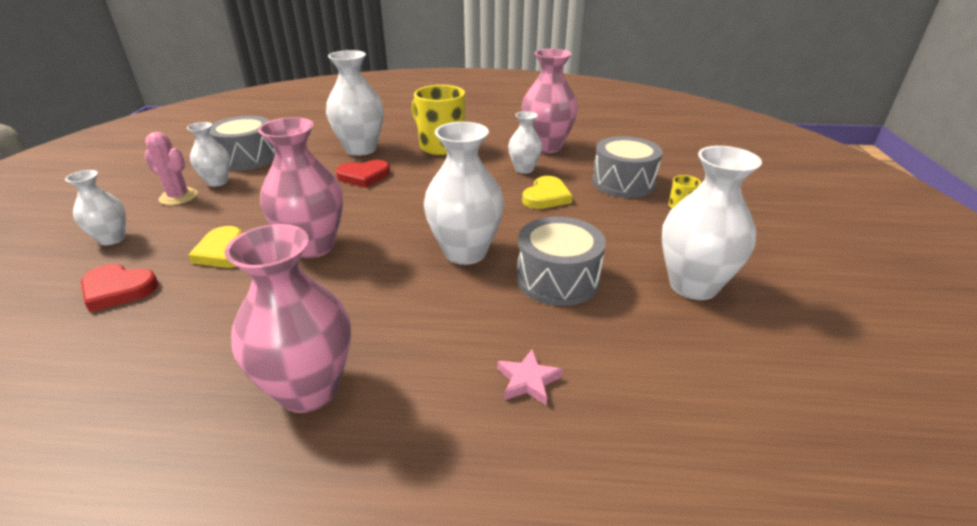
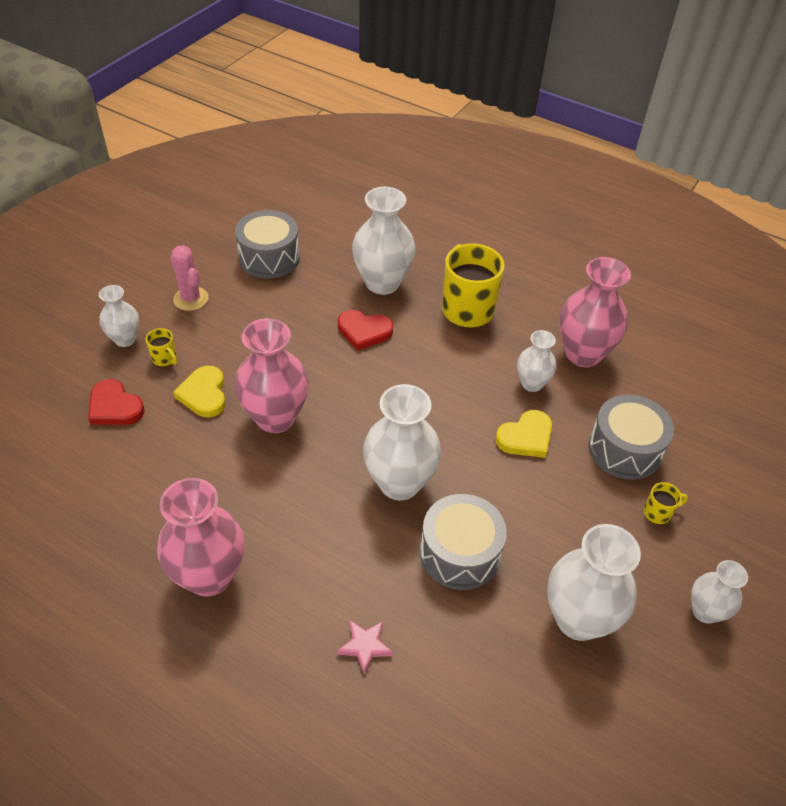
camera: 25 degrees right, 15 degrees up
(167, 240) = (165, 359): none -> yellow mug
(217, 182) = (230, 288): white vase -> white vase (705, 611)

